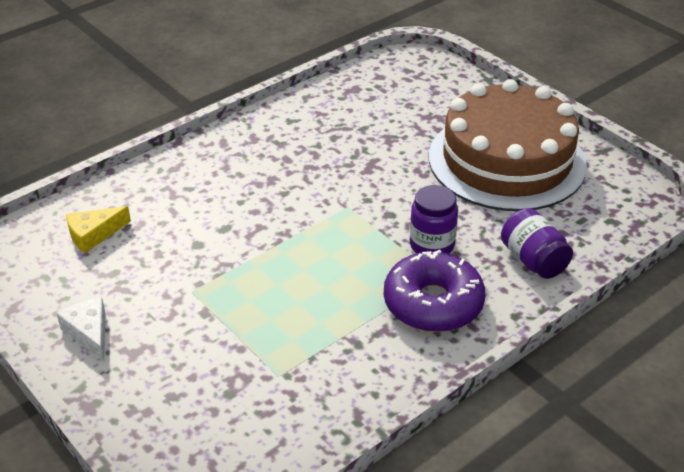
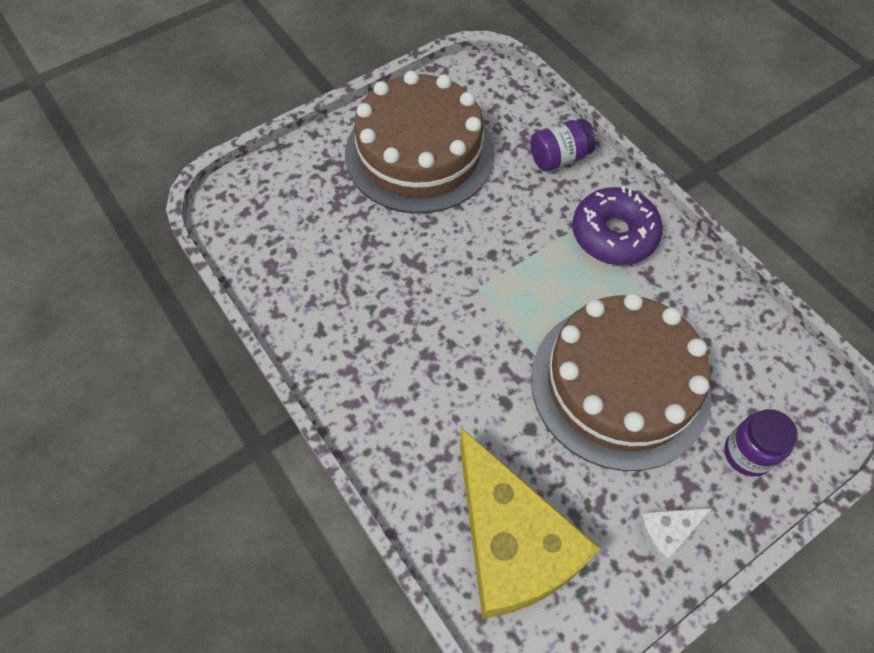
camera: 85 degrees left, 20 degrees up
(93, 234) = (511, 542): yellow cheese -> yellow cheese, size x2.45
(244, 304) = (620, 384): none -> brown cake
(431, 245) = (538, 226): purple jar -> purple jar (747, 454)

